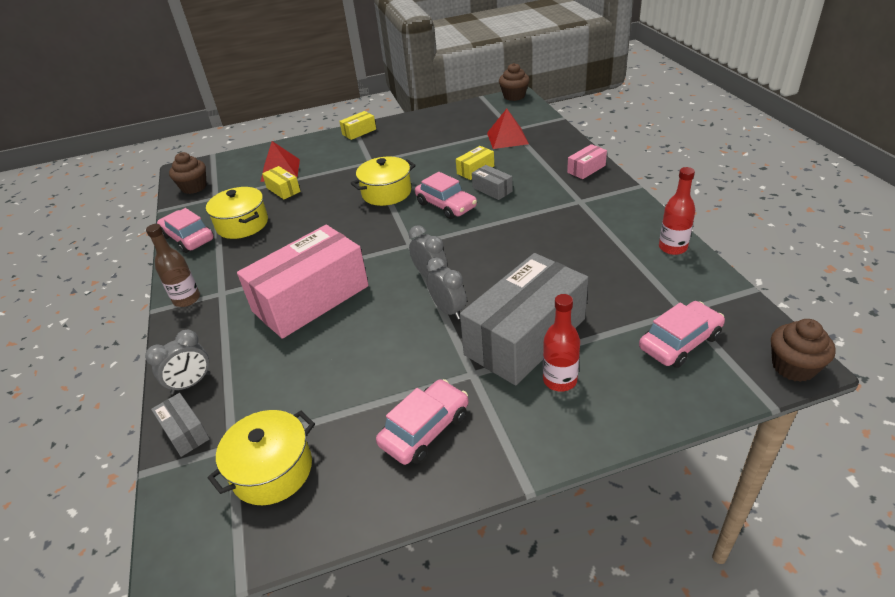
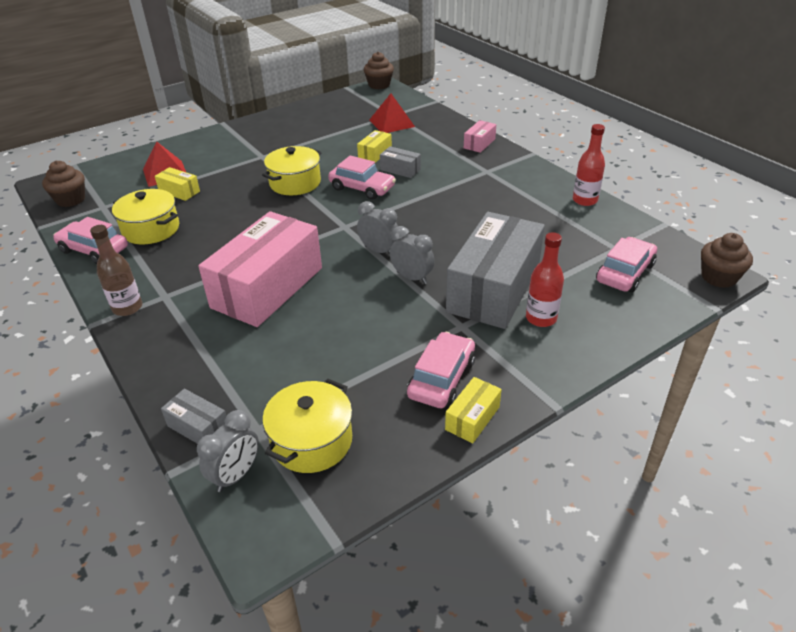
camera: 20 degrees left, 0 degrees up
(191, 383) = (179, 383): grey clock -> grey clock (236, 475)
(359, 132) = (234, 129): yellow box -> yellow box (472, 418)

